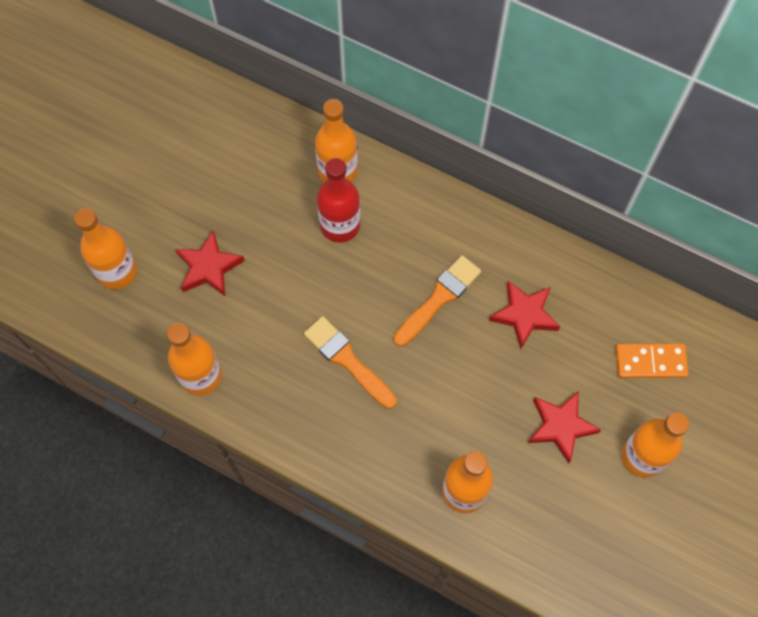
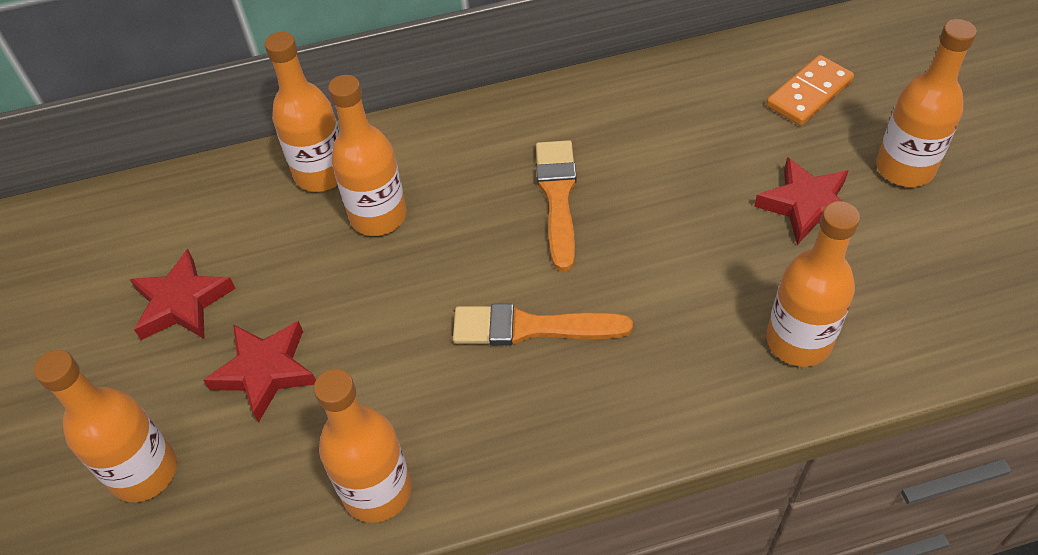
camera: 40 degrees left, 15 degrees down
(340, 225) = (378, 216): red bottle -> orange bottle
(524, 315) = (655, 146): red star -> red star (182, 303)

